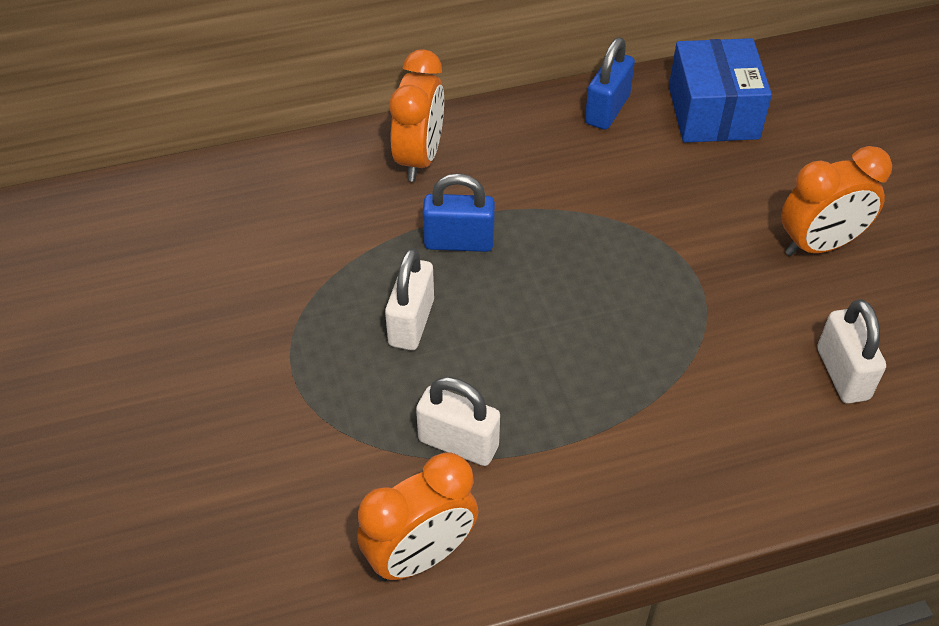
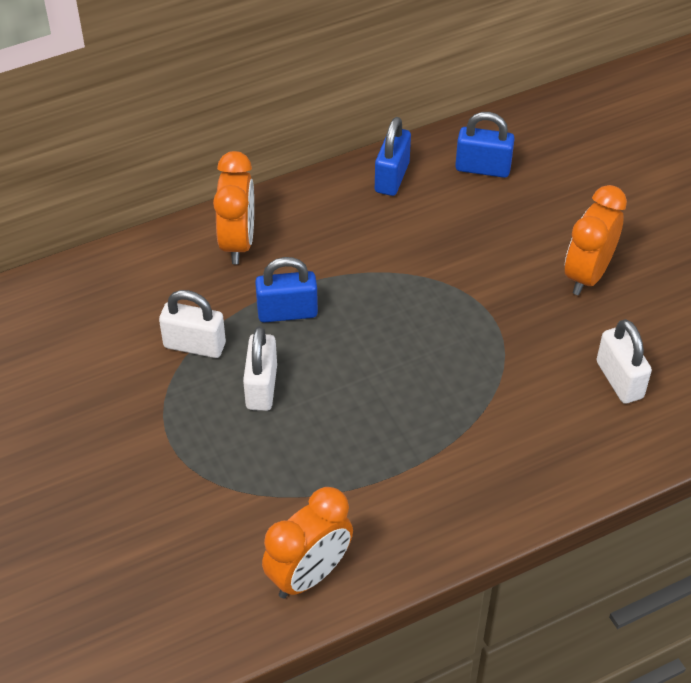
camera: 10 degrees left, 0 degrees up
(458, 443) = (321, 481): white padlock -> white padlock (194, 345)
(713, 112) = (482, 168): blue box -> blue padlock
(819, 245) = (587, 274): orange clock -> orange clock turned 150 degrees clockwise

